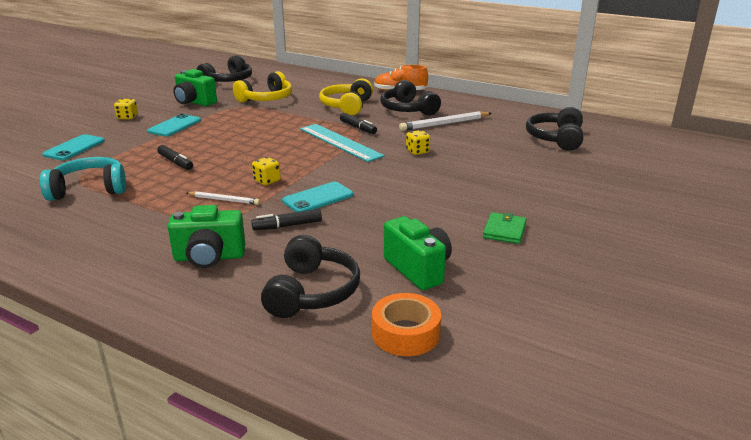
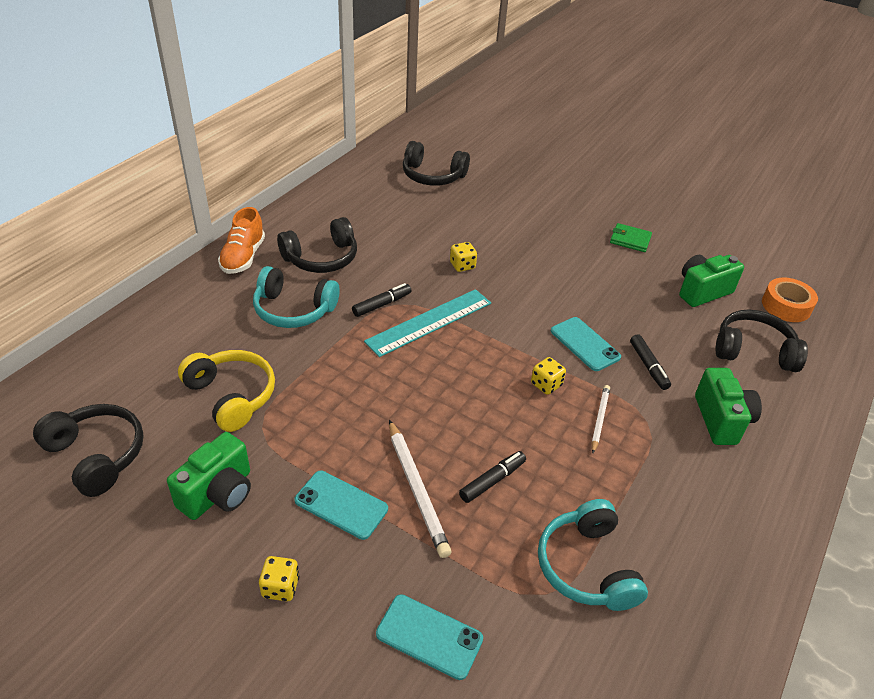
camera: 90 degrees left, 15 degrees up
(347, 106) = (293, 310): yellow headphones -> turquoise headphones
(444, 124) = (379, 237): white pencil -> white pencil (417, 489)

